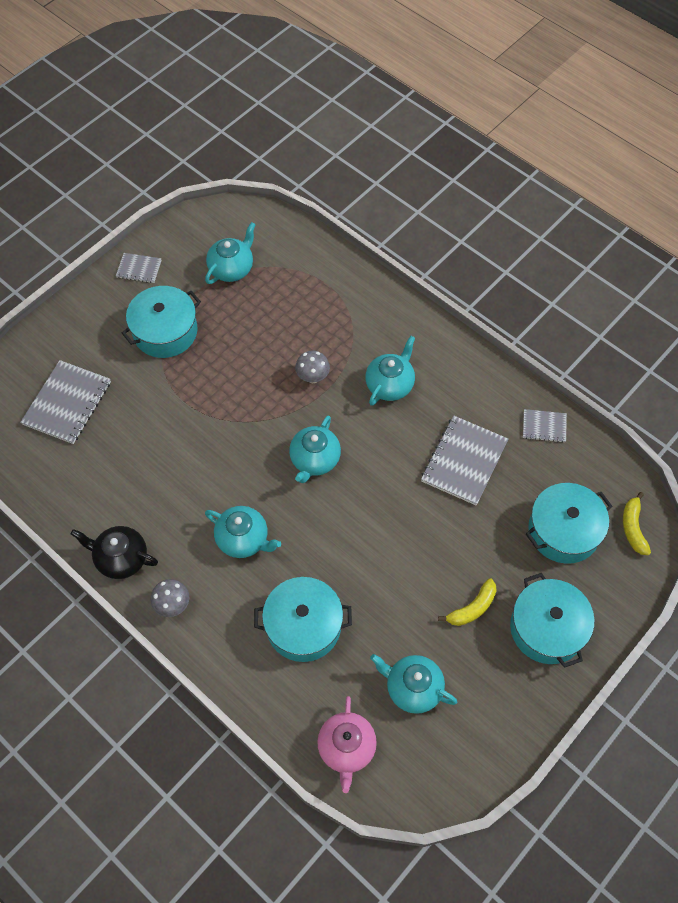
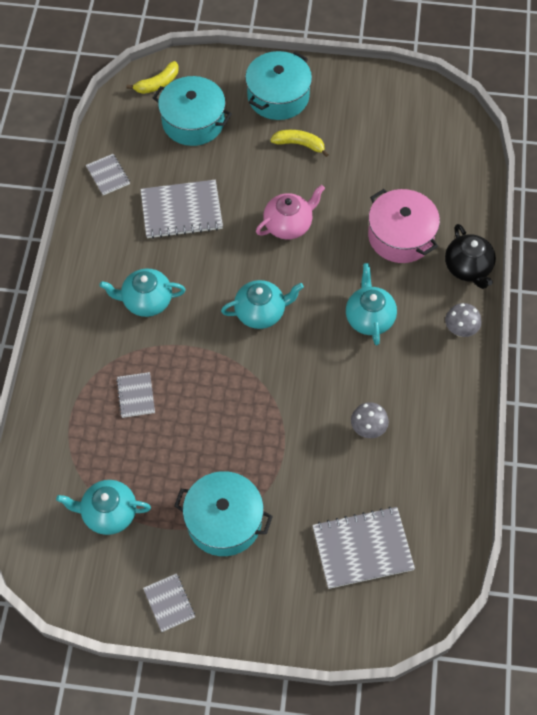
camera: 125 degrees left, 0 degrees up
(121, 558) = (457, 393): black teapot -> black teapot (468, 268)
(303, 626) = (400, 236): turquoise pot -> pink pot
(310, 332) = (136, 395): none -> grey notebook
(313, 377) = (182, 364): grey mushroom -> grey mushroom (368, 429)
(346, 748) = (459, 161): pink teapot -> pink teapot (288, 225)
(413, 688) = (386, 148): turquoise teapot -> none

